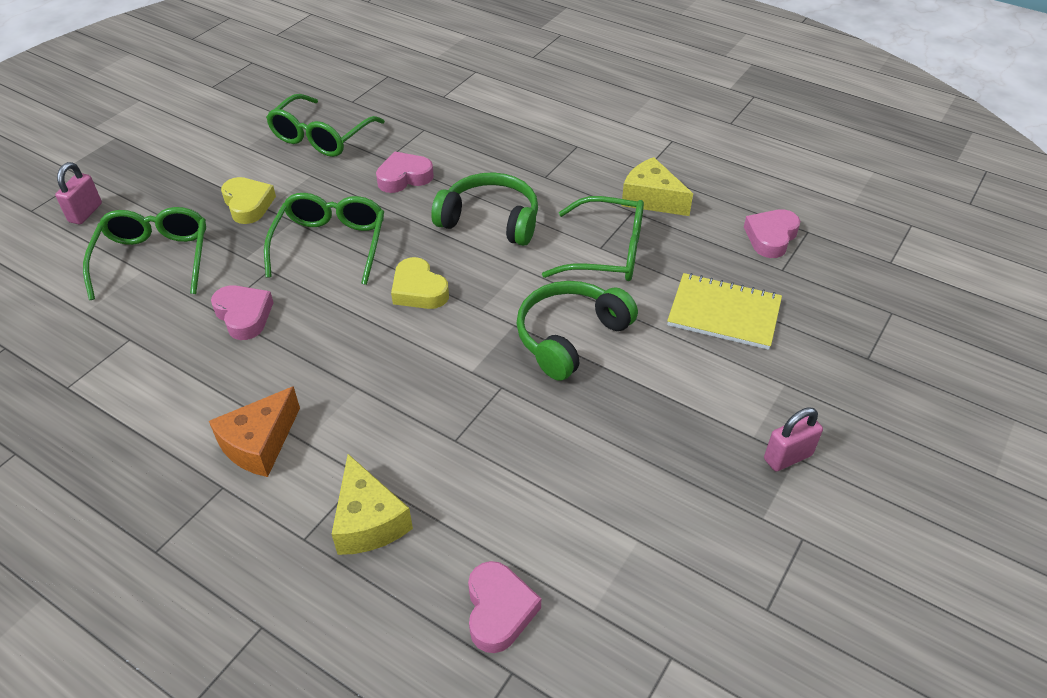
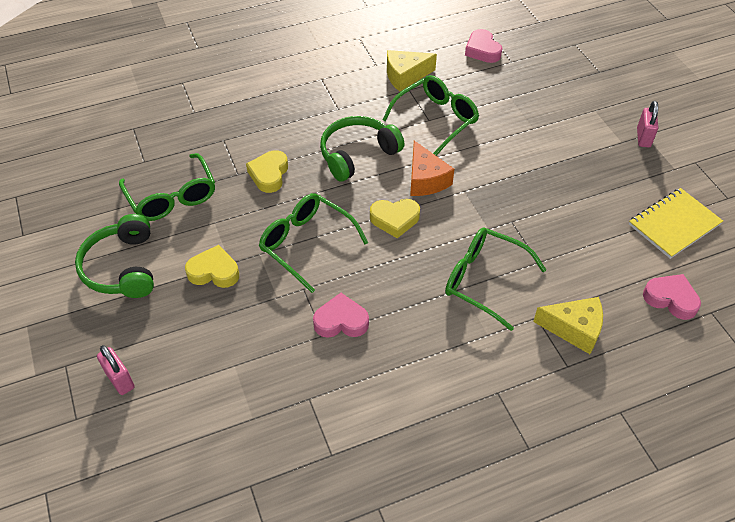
camera: 55 degrees left, 5 degrees up
(155, 258) = (226, 352): green glasses -> green glasses (483, 280)
(259, 444) = (473, 358): orange cheese -> orange cheese (425, 180)
(404, 177) = (269, 174): pink heart -> yellow heart
(570, 337) = (494, 172): green headphones -> green headphones (122, 267)
(724, 313) = (526, 102): yellow notebook -> yellow notebook (674, 224)

